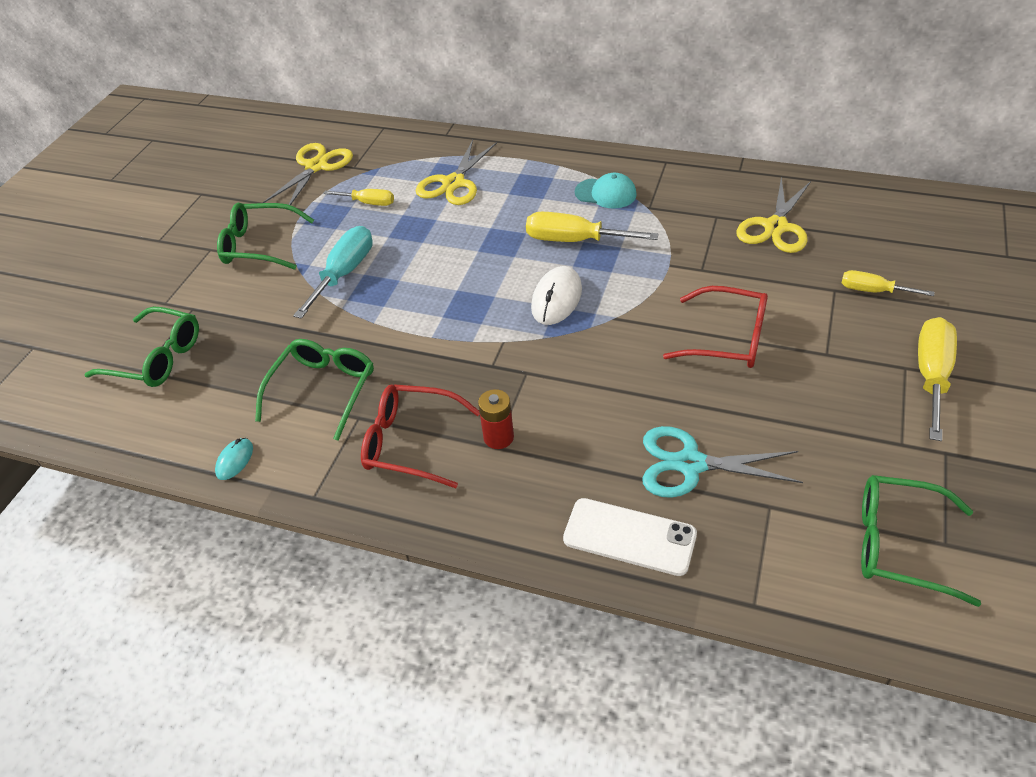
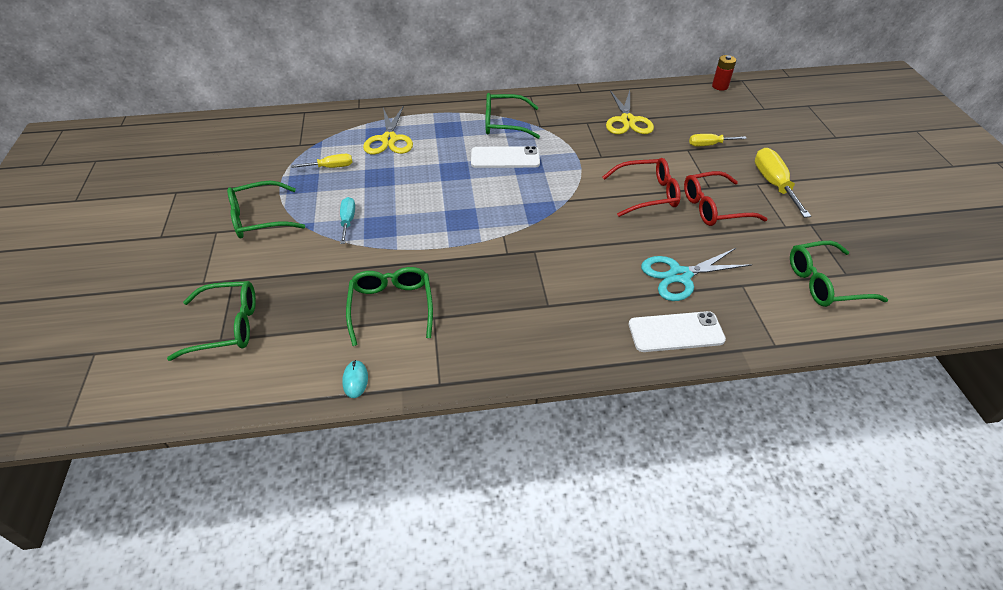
camera: 30 degrees left, 0 degrees up
(316, 166) = (267, 150): yellow scissors -> none
(344, 273) = (348, 221): turquoise screwdriver -> turquoise screwdriver, size x0.60
(411, 442) = (487, 322): red glasses -> red glasses (714, 207)
(498, 437) = (546, 298): red battery -> red battery (720, 86)
(556, 299) = (520, 198): white mouse -> none
(574, 240) = (505, 158): yellow screwdriver -> white phone
(606, 193) = (505, 123): turquoise cap -> green glasses

